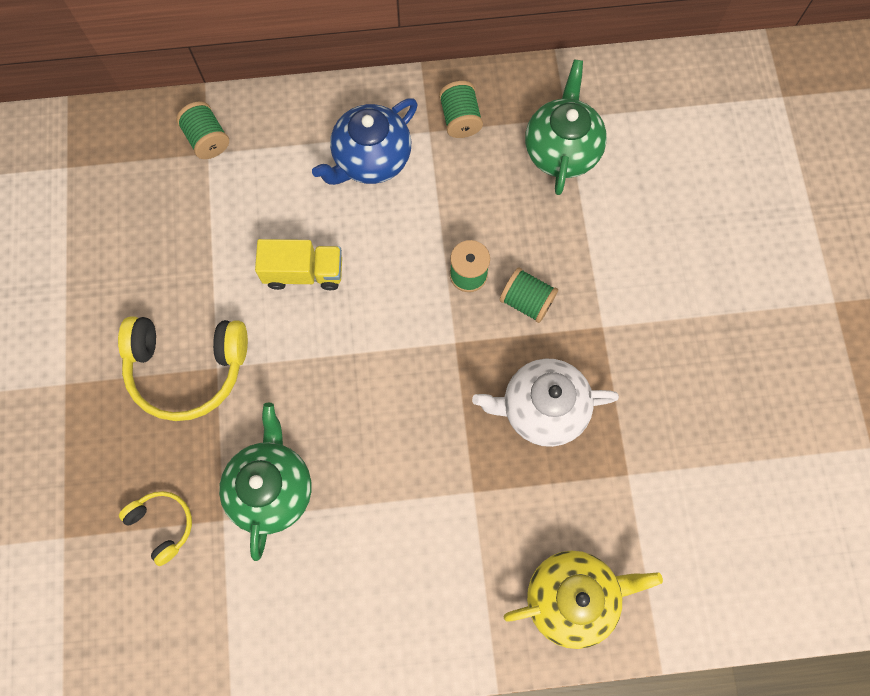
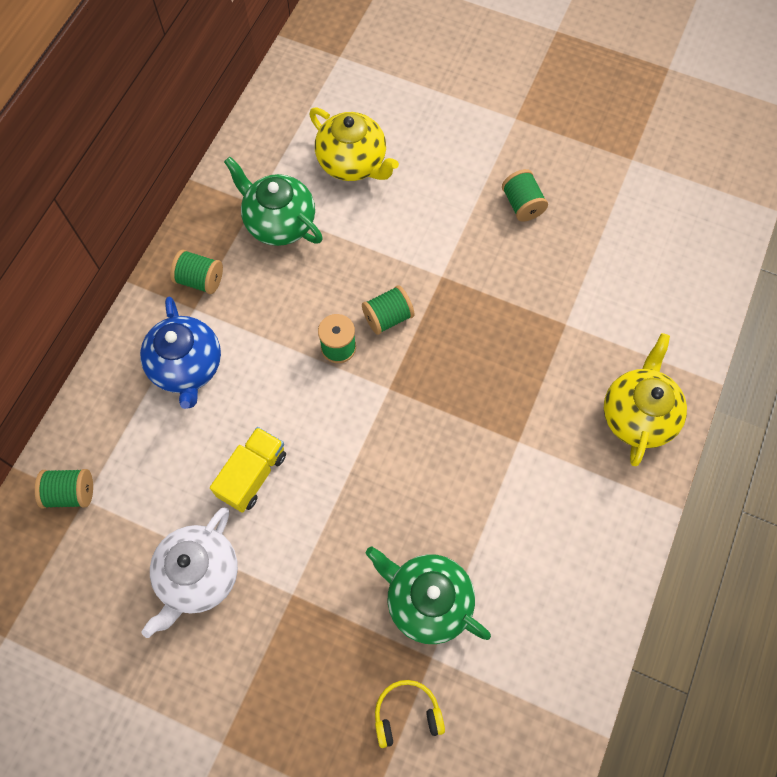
camera: 60 degrees left, 5 degrees down
(187, 368) = (277, 620): yellow headphones -> none
(542, 409) = (481, 355): white teapot -> white teapot (198, 576)
(670, 177) = (353, 163): none -> yellow teapot
(735, 362) = (522, 204): none -> green spool

